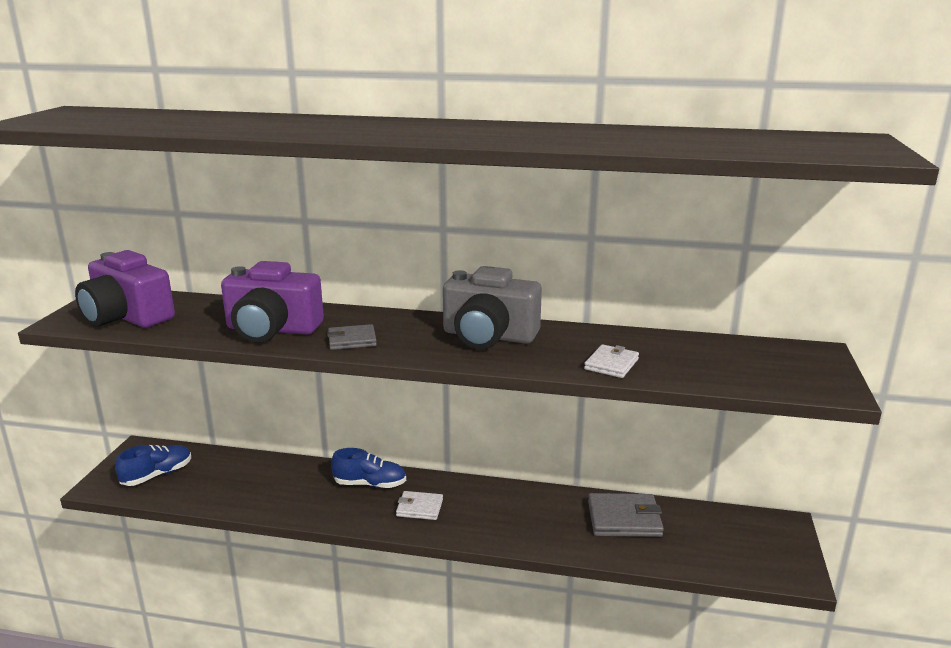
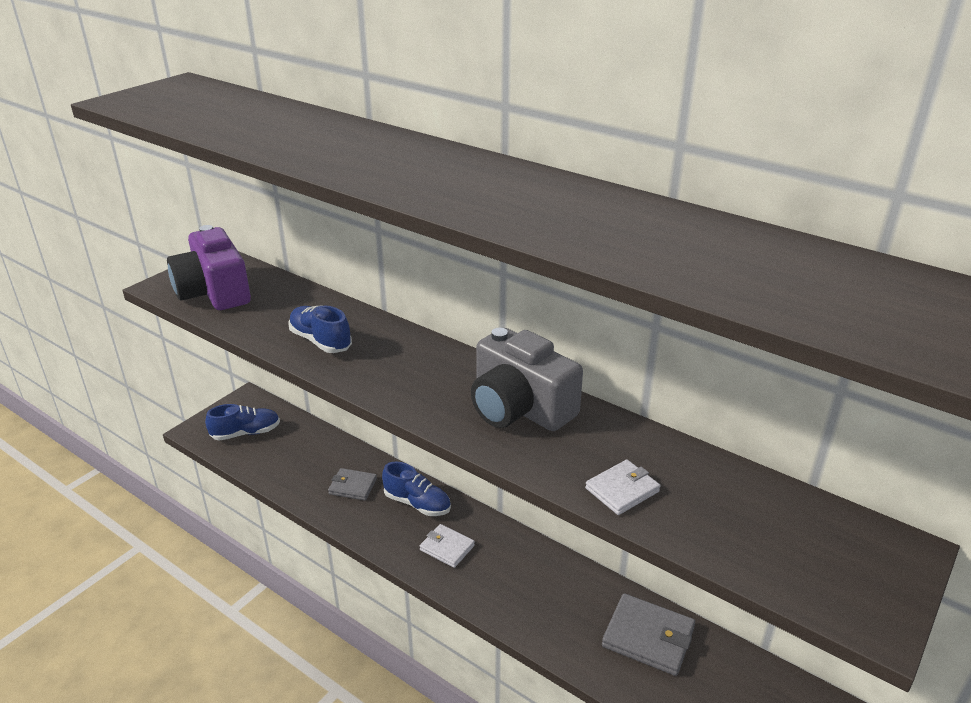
camera: 25 degrees right, 10 degrees up
(272, 330) = (321, 341): purple camera -> blue shoe
(352, 340) = (381, 376): grey wallet -> grey wallet (353, 486)

